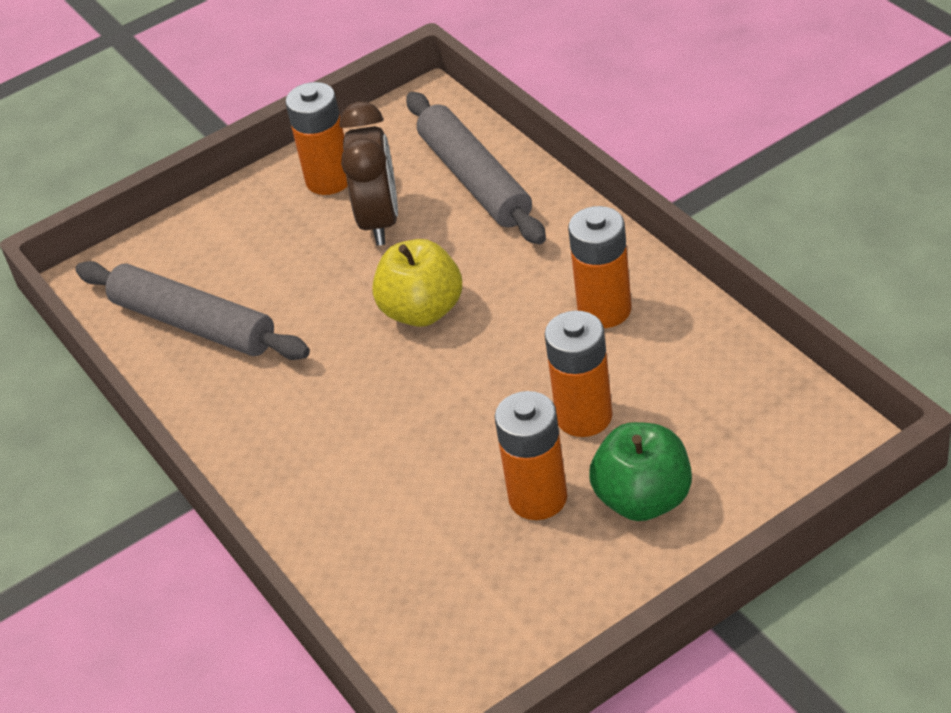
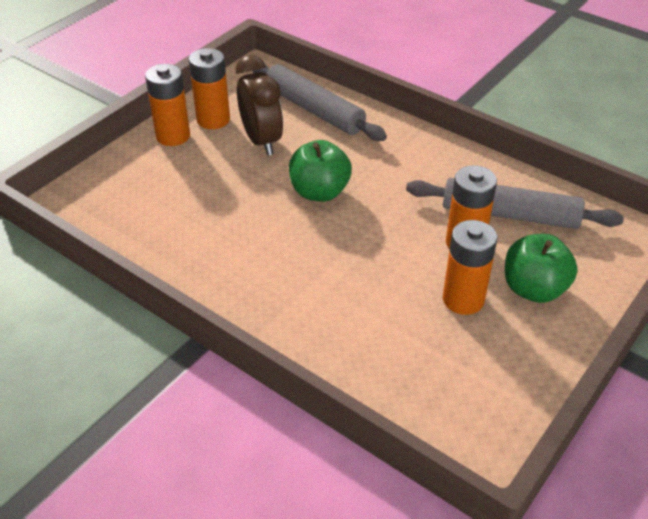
camera: 25 degrees left, 0 degrees up
(193, 324) = (155, 221): grey rolling pin -> grey rolling pin (509, 214)
(422, 311) = (319, 192): yellow apple -> green apple
(604, 310) = (441, 176): orange battery -> orange battery (173, 136)

